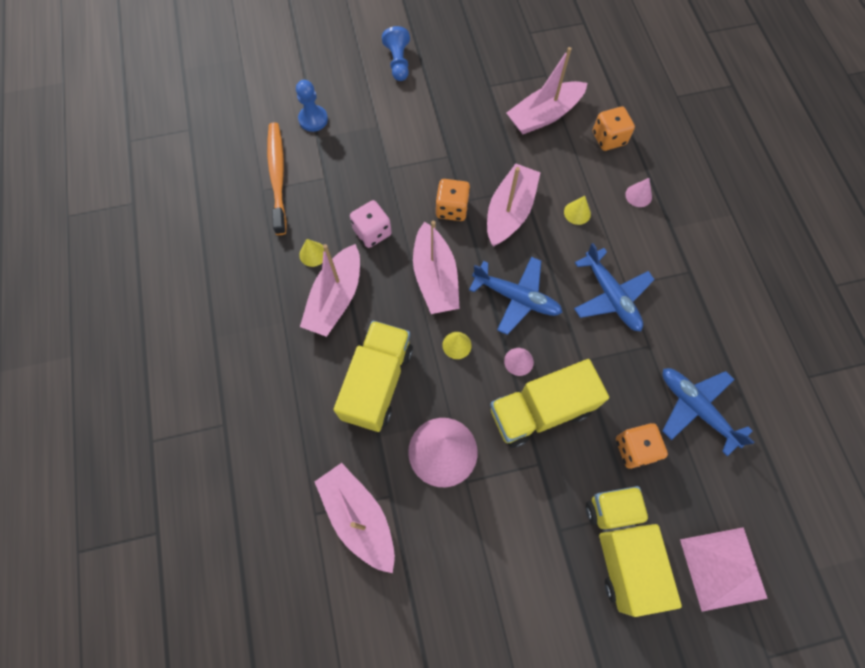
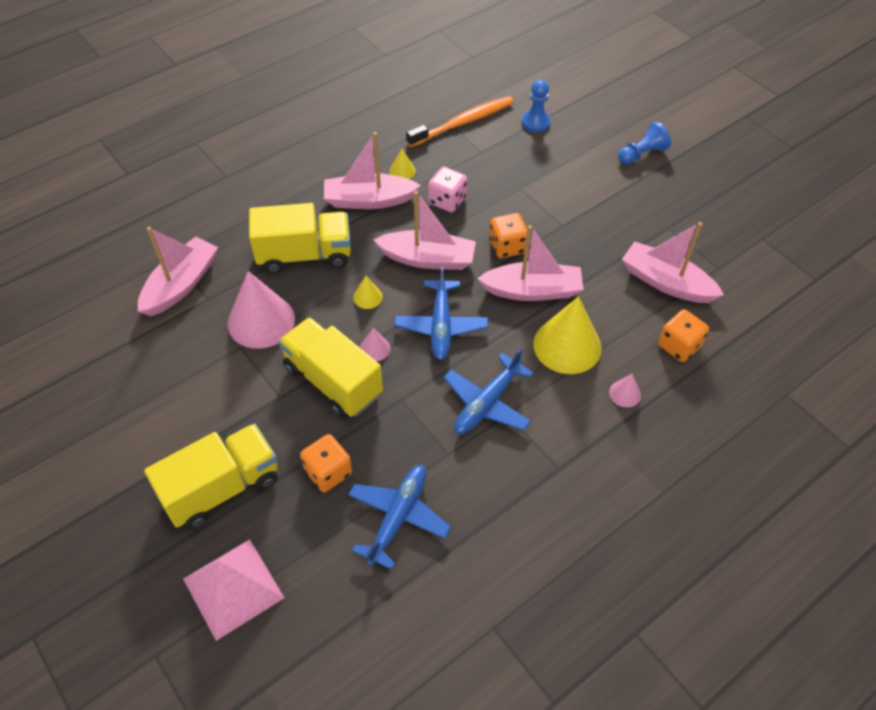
camera: 65 degrees right, 15 degrees down
(435, 277) = (427, 259): pink boat -> pink boat turned 135 degrees counterclockwise
(577, 213) = (567, 345): yellow cone -> yellow cone, size x2.23

